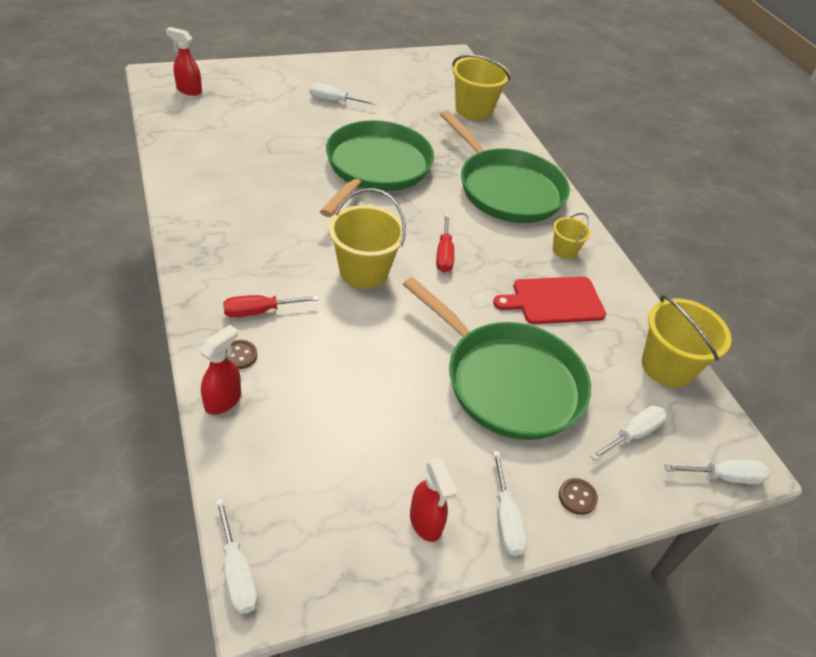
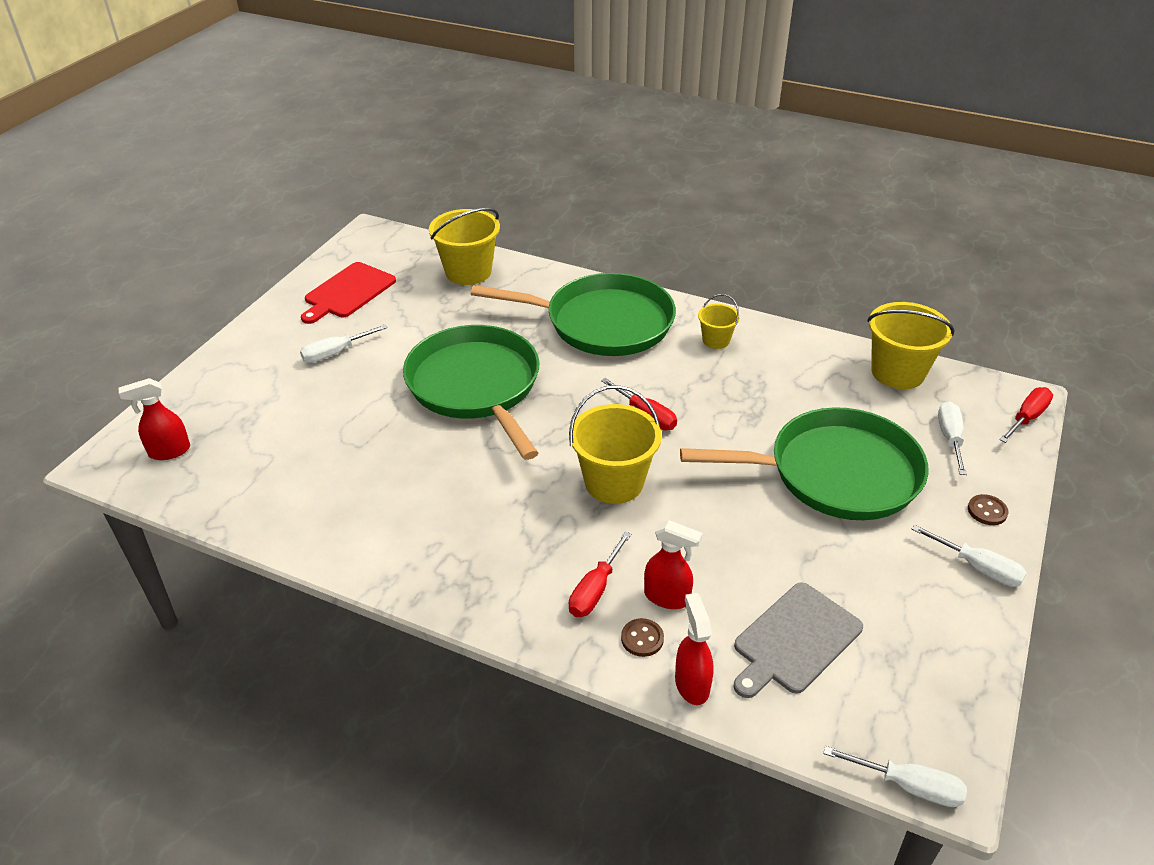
camera: 40 degrees left, 5 degrees down
(315, 437) = (794, 640): none -> grey cutting board
(425, 522) = (946, 620): red spray bottle -> red spray bottle (667, 597)
(554, 301) = (769, 386): red cutting board -> red cutting board (348, 292)
(724, 477) = (1027, 418): white screwdriver -> red screwdriver

